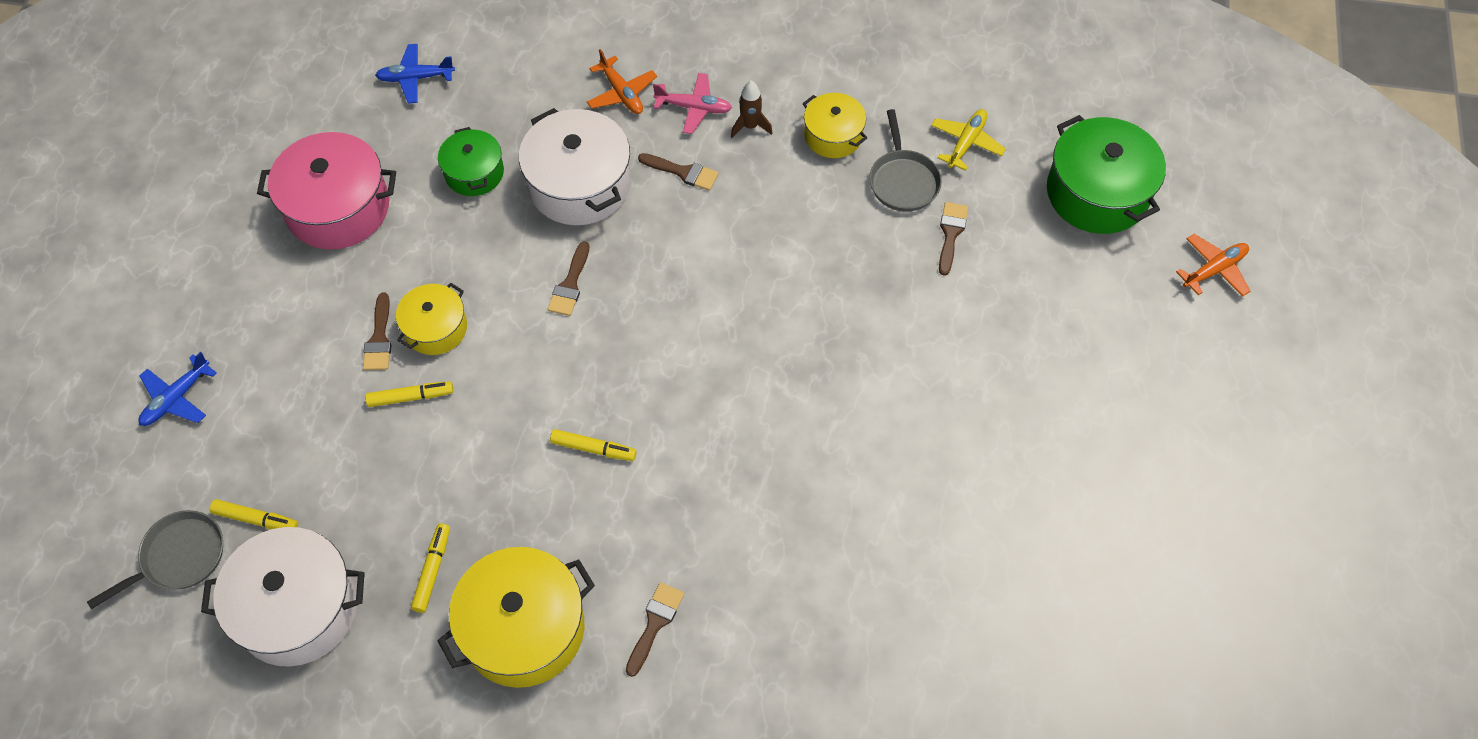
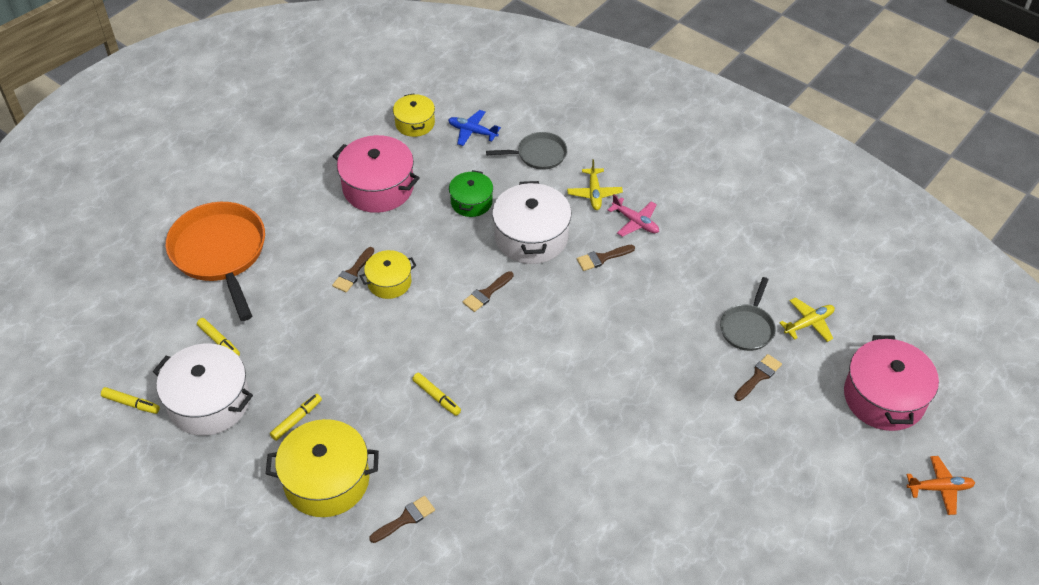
camera: 30 degrees right, 10 degrees down
(176, 398) = (220, 253): blue plane -> orange pan
(179, 557) = (165, 341): grey pan -> grey pan (538, 155)
(411, 397) = (349, 314): yellow marker -> yellow marker (131, 403)
(622, 93) = (594, 193): orange plane -> yellow plane
(683, 172) = (602, 258): brown brush -> brown brush turned 105 degrees clockwise
(750, 126) = (665, 249): brown rocket -> none
(833, 135) = (717, 278): yellow pot -> yellow pot (415, 123)
(1097, 193) = (884, 397): green pot -> pink pot

